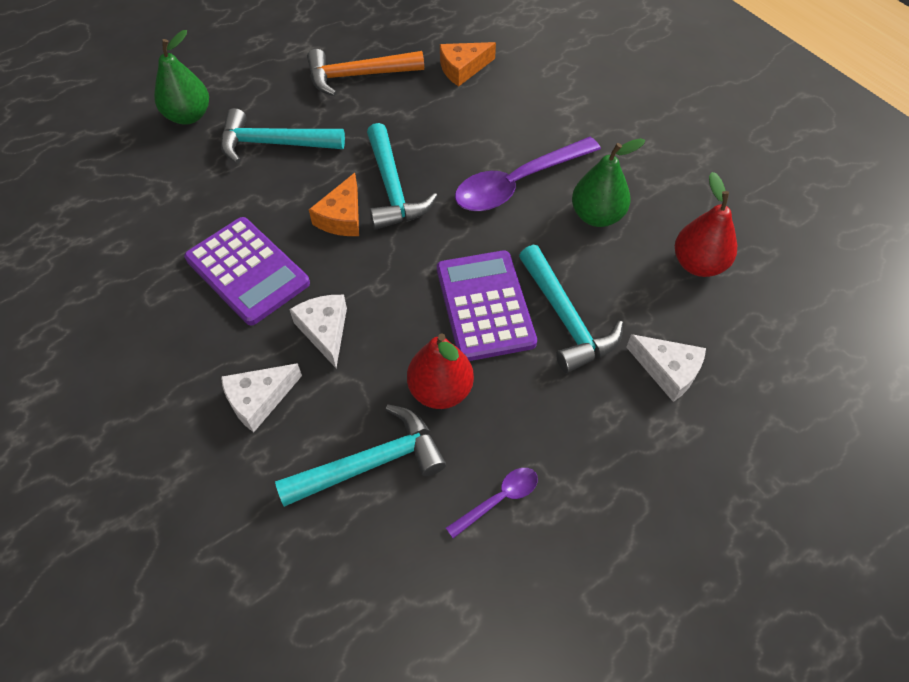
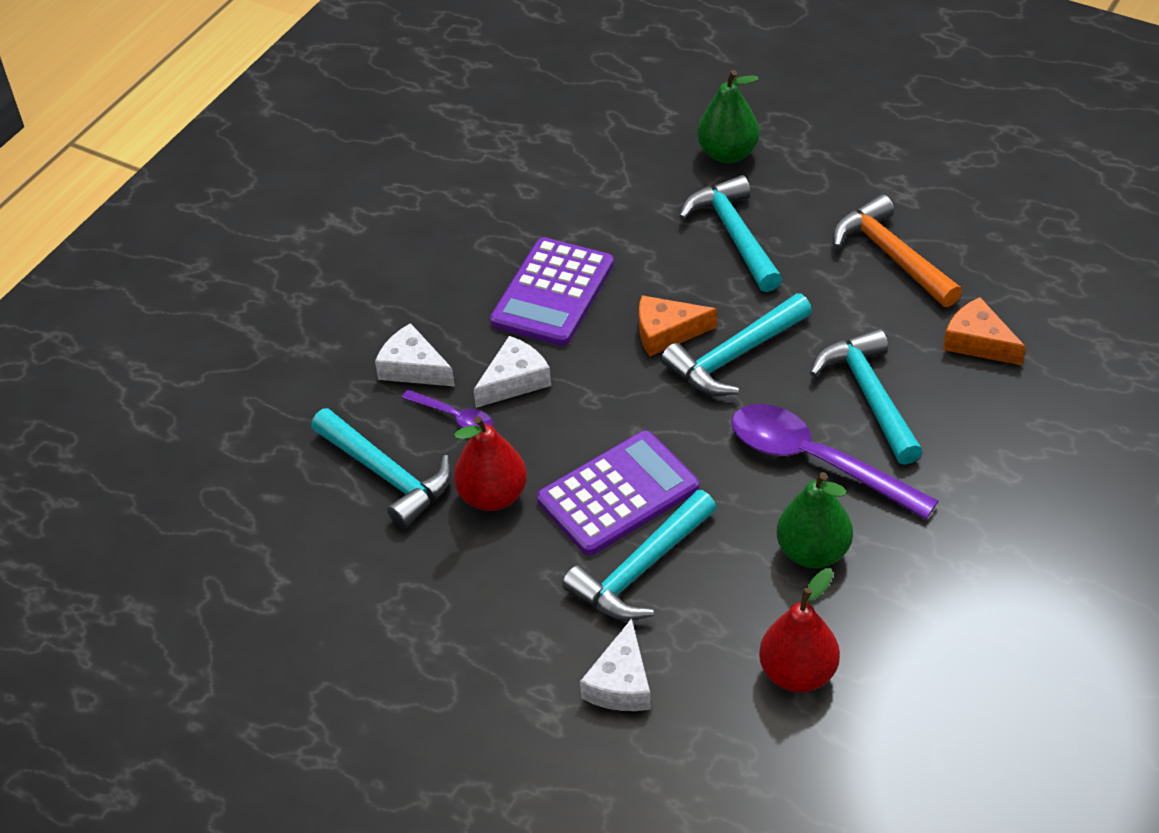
camera: 70 degrees right, 10 degrees down
(476, 135) = (870, 396): none -> turquoise hammer
(499, 499) = (394, 585): purple spoon -> purple spoon (454, 417)

